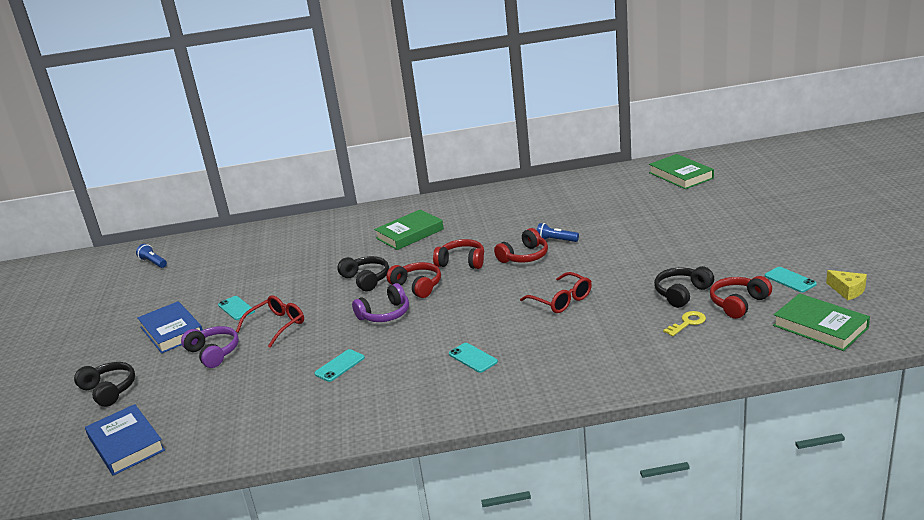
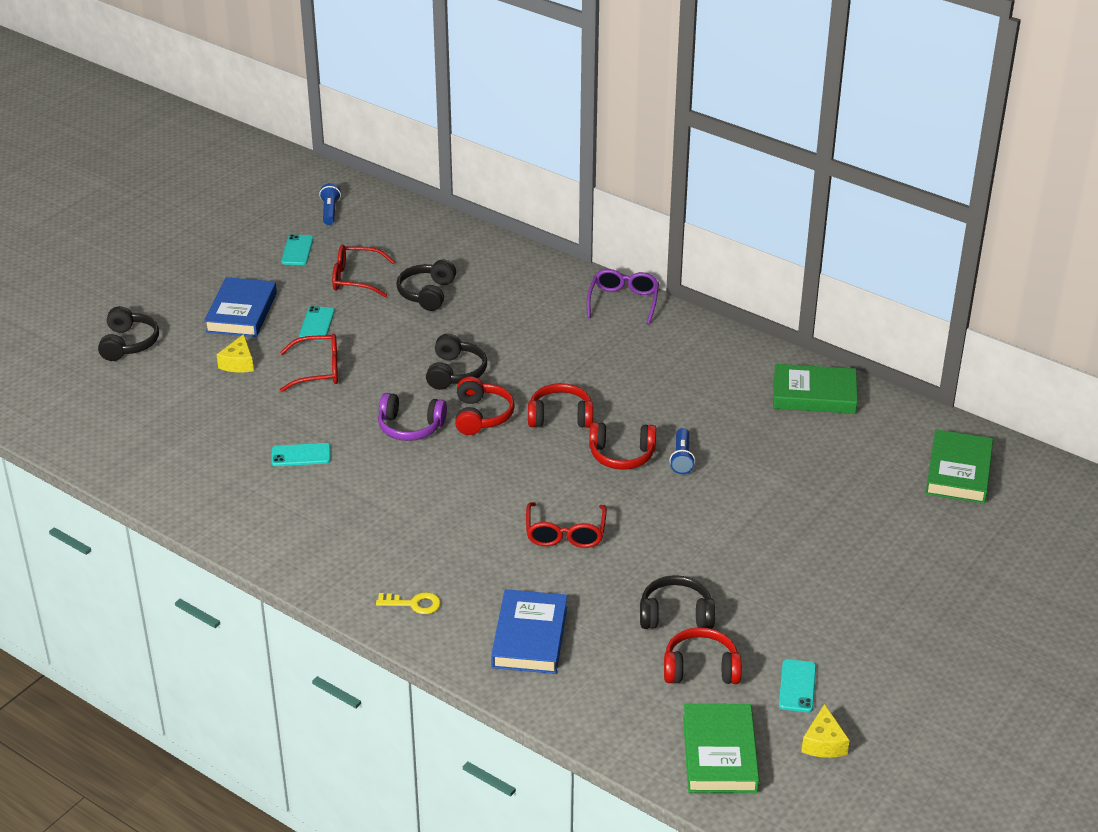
camera: 40 degrees right, 10 degrees up
(126, 444) = (78, 409): blue book -> blue book (530, 637)
(213, 353) = (238, 363): purple headphones -> yellow cheese
(226, 278) = (356, 279): none -> red glasses
(284, 261) = (427, 294): none -> black headphones
(405, 207) = (623, 302): none -> purple glasses
(409, 234) = (574, 342): green book -> green book (814, 394)
(462, 262) = (560, 417): red headphones -> red headphones turned 60 degrees counterclockwise
(473, 358) = (401, 533): turquoise phone -> turquoise phone (297, 250)
(556, 240) = (682, 458): blue flashlight -> blue flashlight turned 150 degrees counterclockwise
(687, 323) = (620, 649): yellow key -> yellow key (414, 604)

